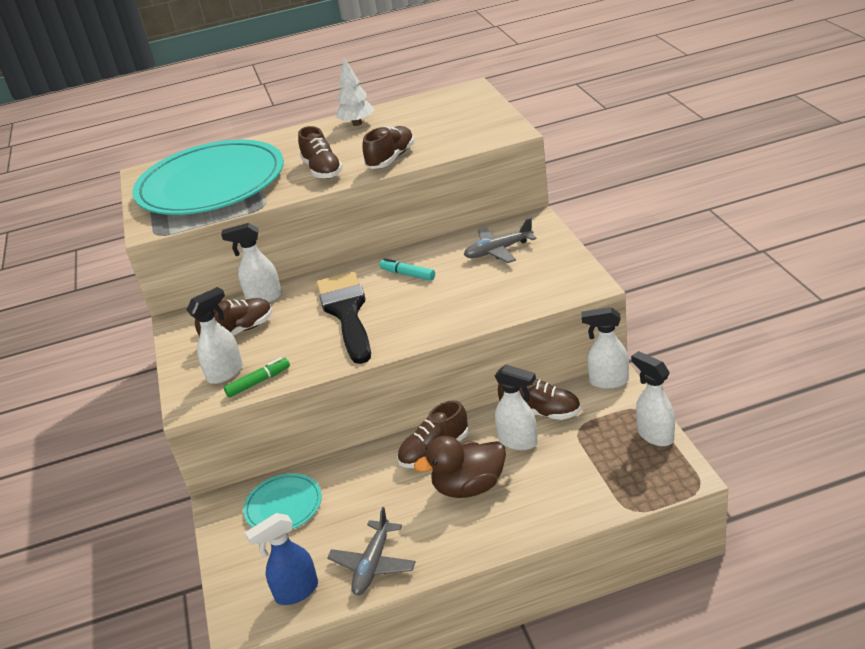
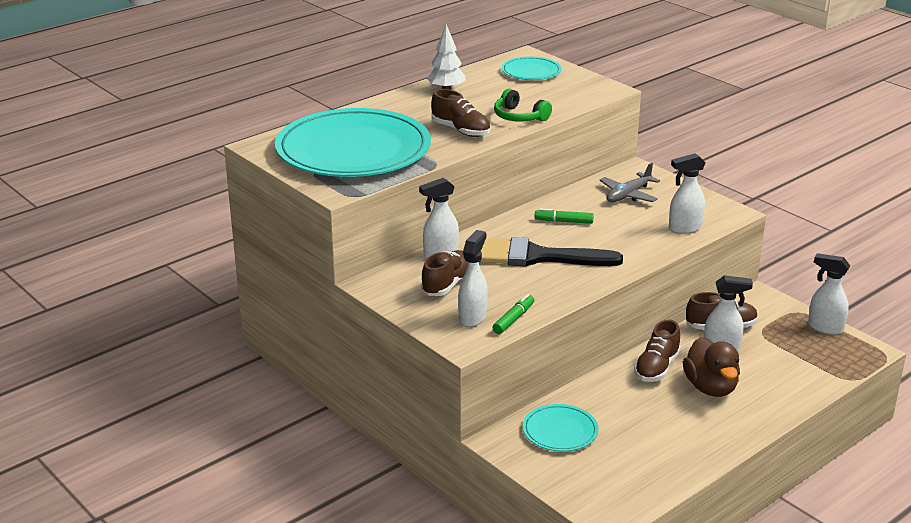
camera: 30 degrees left, 5 degrees down
(296, 592) = (635, 487): blue spray bottle -> none
(346, 312) = (537, 257): black brush -> black brush turned 45 degrees counterclockwise
(373, 565) = (682, 455): grey plane -> none
(391, 159) = (519, 117): brown shoe -> green headphones
(408, 274) = (564, 221): turquoise marker -> green marker
(455, 107) = (531, 71): none -> turquoise plate
(469, 487) = (710, 388): brown duck -> brown duck turned 60 degrees counterclockwise
(608, 381) = (755, 296): white spray bottle -> white spray bottle (684, 228)

